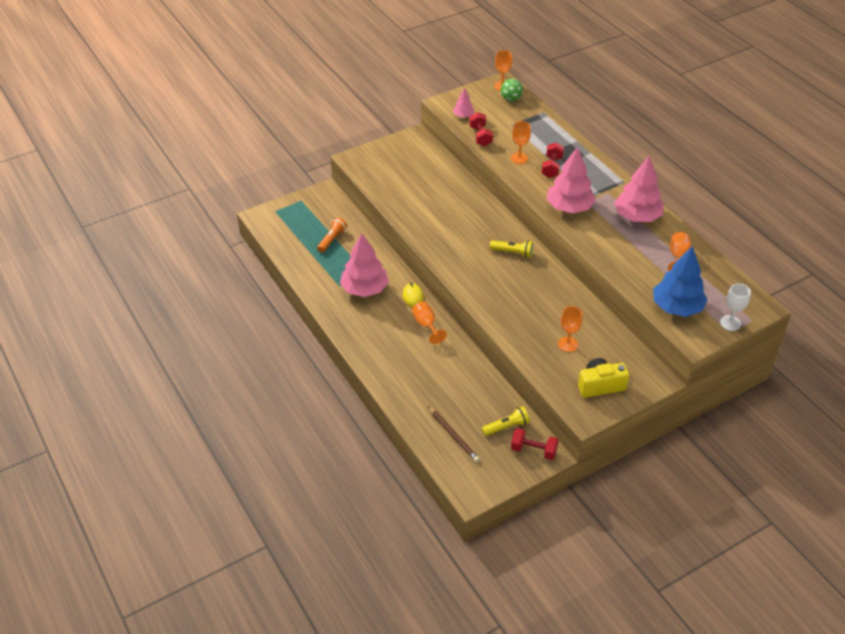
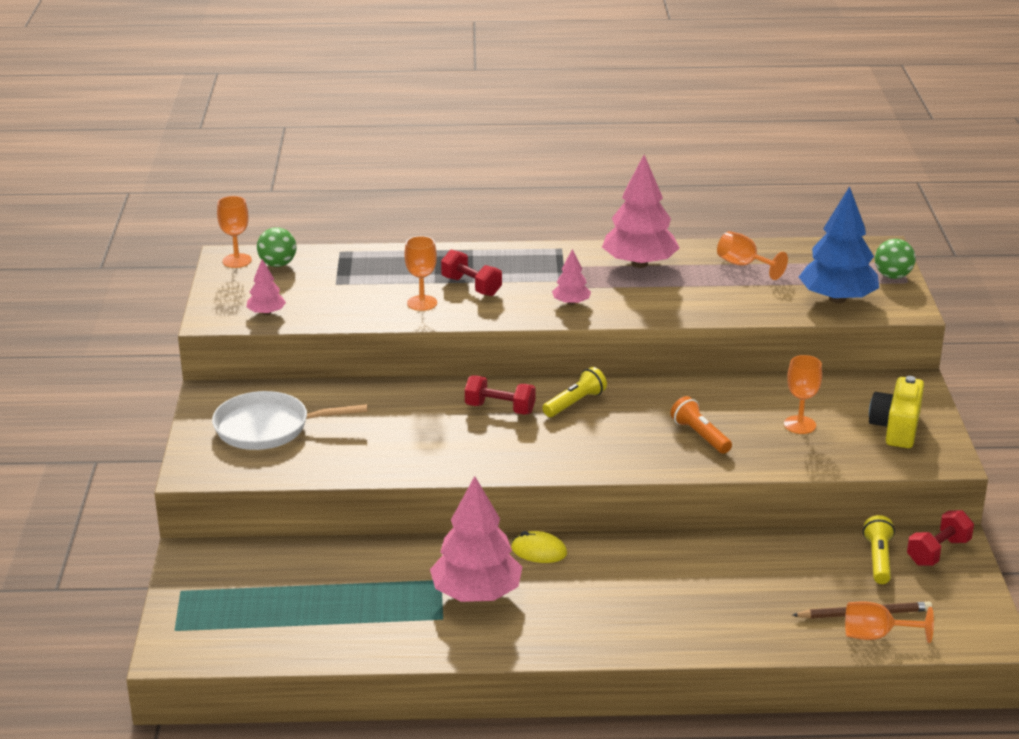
camera: 60 degrees left, 15 degrees down
(332, 239) = (321, 588): orange flashlight -> orange flashlight (700, 435)
(404, 164) = (267, 428): none -> white pan
(426, 325) = (614, 560): orange goblet -> orange goblet (876, 636)
(480, 136) = (334, 316): red dumbbell -> red dumbbell (500, 409)
(569, 207) = (571, 303): pink tree -> pink tree, size x0.49
(730, 323) = (892, 276): white goblet -> green ball

